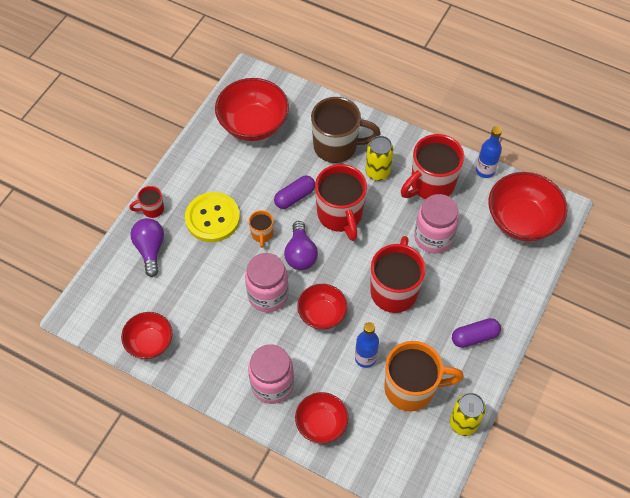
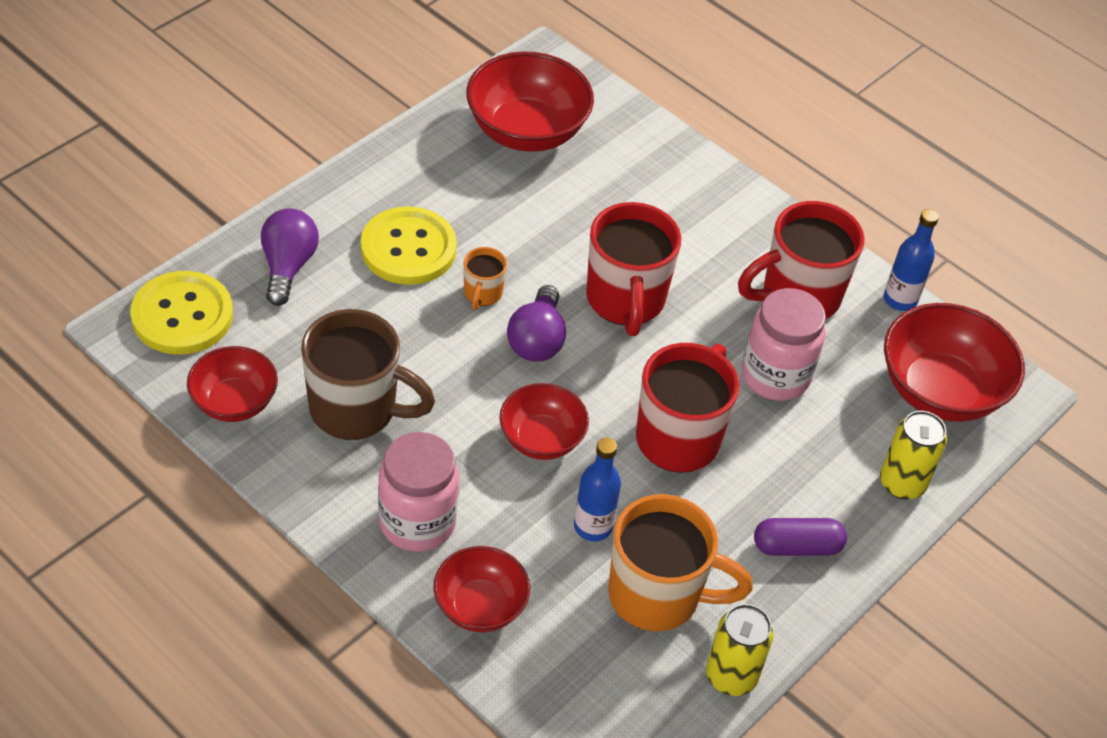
camera: 10 degrees right, 10 degrees down
(102, 298) = (182, 315): none -> yellow button
(152, 209) = (313, 210): red mug -> none
(268, 295) = (459, 386): pink jar -> none
(295, 197) = (558, 253): purple capsule -> none
(337, 146) = (656, 199): brown mug -> brown mug (356, 409)
(377, 172) = (712, 254): yellow can -> yellow can (902, 483)

